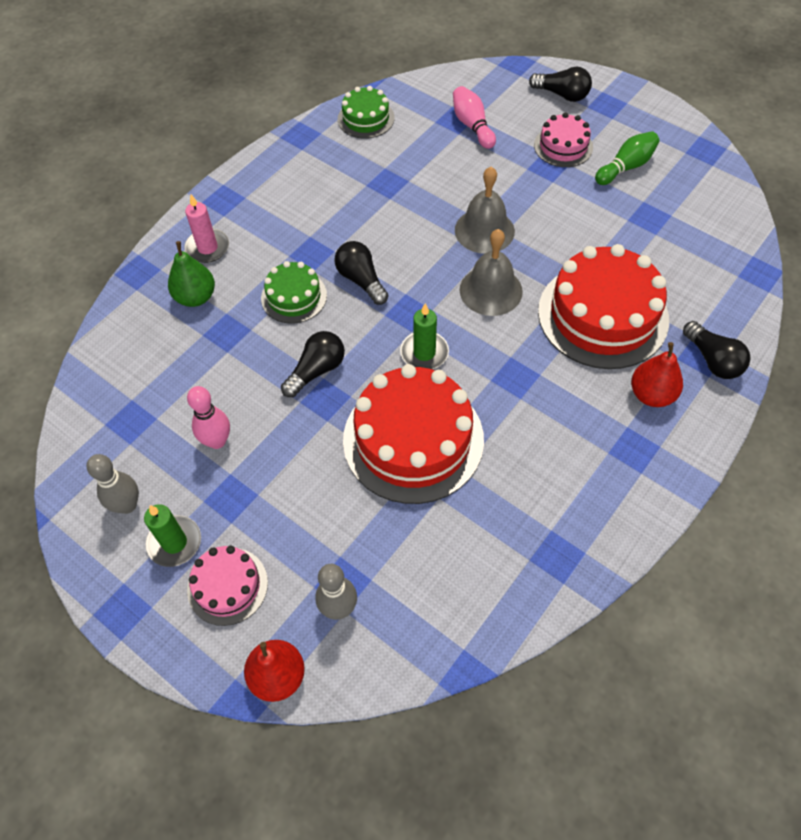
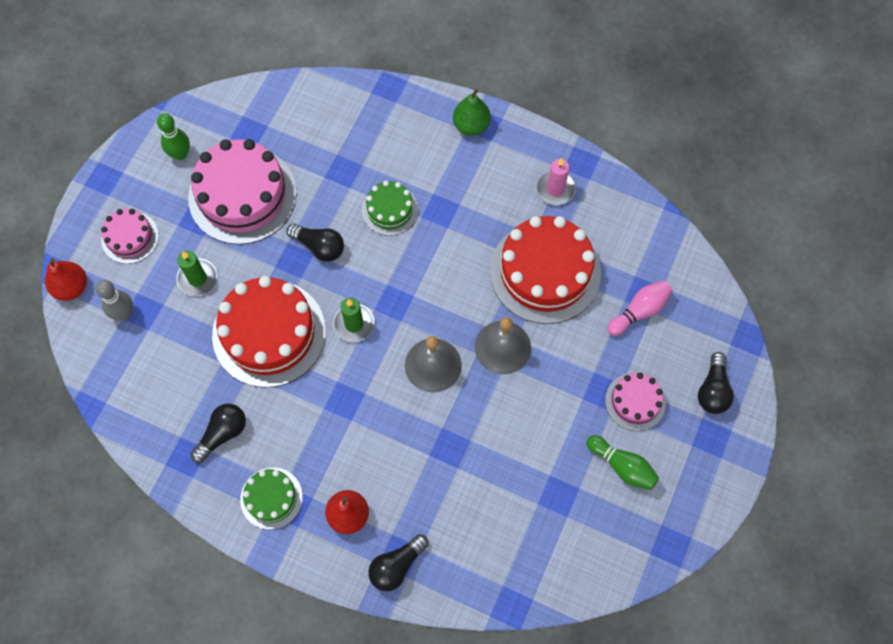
camera: 75 degrees right, 10 degrees up
(127, 505) = (180, 154): grey bowling pin -> green bowling pin
(174, 542) = (157, 194): green candle -> green candle (197, 278)
(196, 297) = (372, 137): green pear -> green pear (471, 125)
(207, 248) = (426, 129): pink candle -> pink candle (555, 189)
(217, 441) = (242, 195): pink bowling pin -> pink cake
(361, 280) = (419, 257): black light bulb -> black light bulb (222, 434)
(366, 118) = (620, 213): green cake -> green cake (271, 498)
(603, 315) = (426, 465): red cake -> red cake (545, 272)

